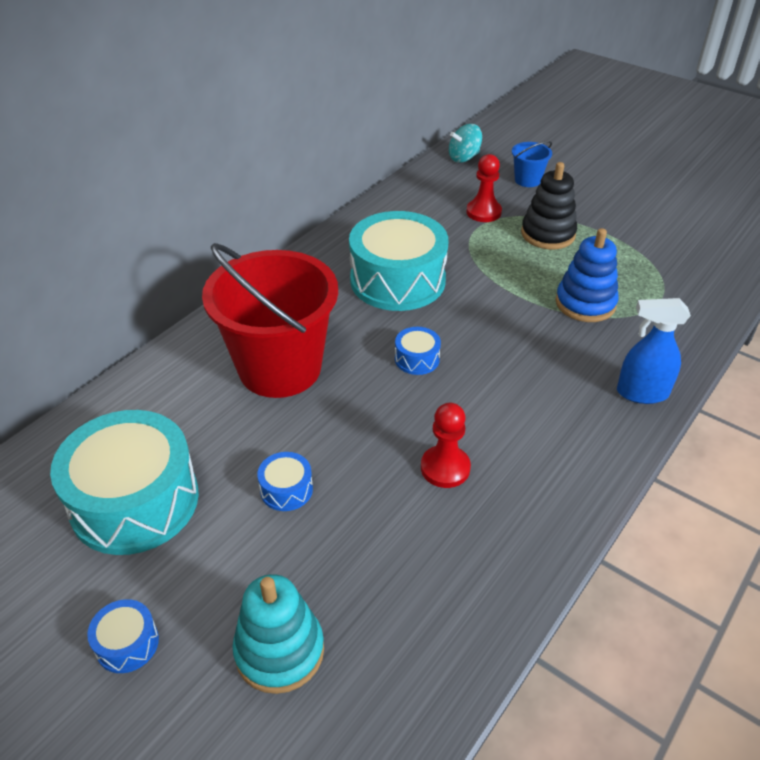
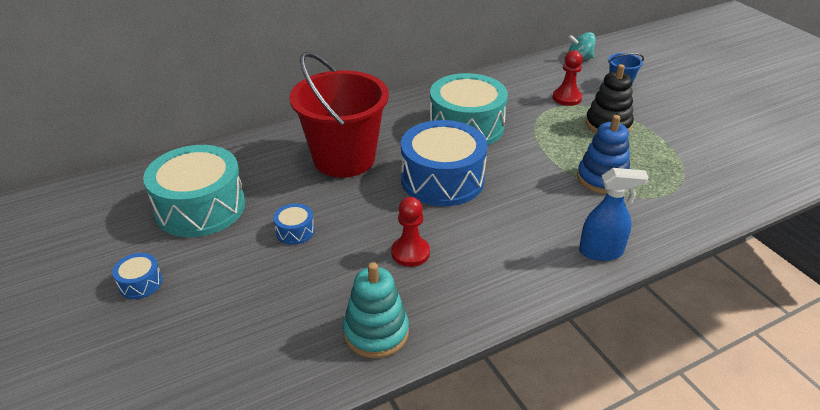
camera: 25 degrees right, 5 degrees down
(279, 651) = (222, 321): turquoise stacking toy -> turquoise stacking toy (376, 332)
(417, 359) = (442, 179): blue drum -> blue drum, size x2.37
(641, 393) = (601, 252): blue spray bottle -> blue spray bottle turned 150 degrees clockwise

